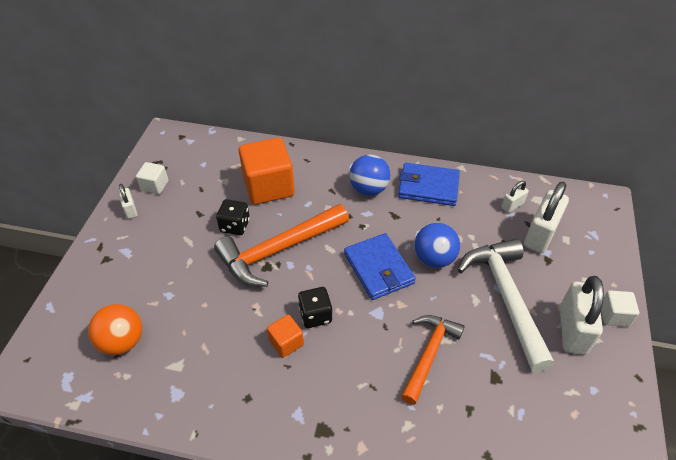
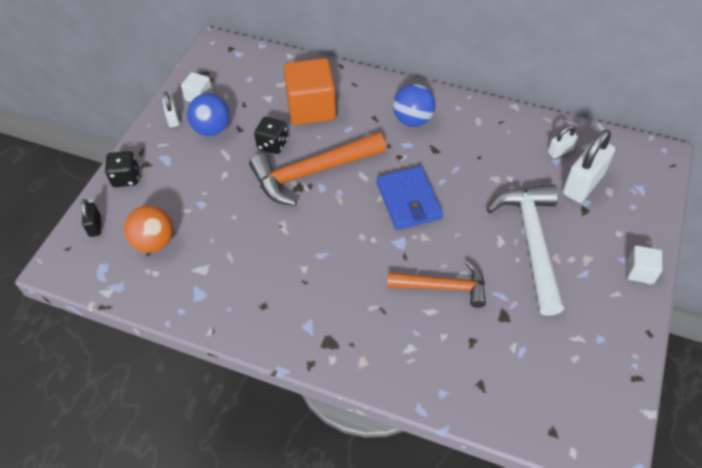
camera: 10 degrees right, 5 degrees up
(56, 331) = (95, 226): none -> black padlock
(286, 342) = (306, 260): orange cube -> none
(315, 315) = (339, 238): black dice -> black dice (126, 178)
(428, 187) = (475, 123): blue wallet -> none
(429, 354) = (443, 287): orange hammer -> orange hammer turned 60 degrees clockwise
(434, 258) = (466, 196): blue ball -> blue ball (212, 129)
(572, 330) = (593, 281): white padlock -> none

